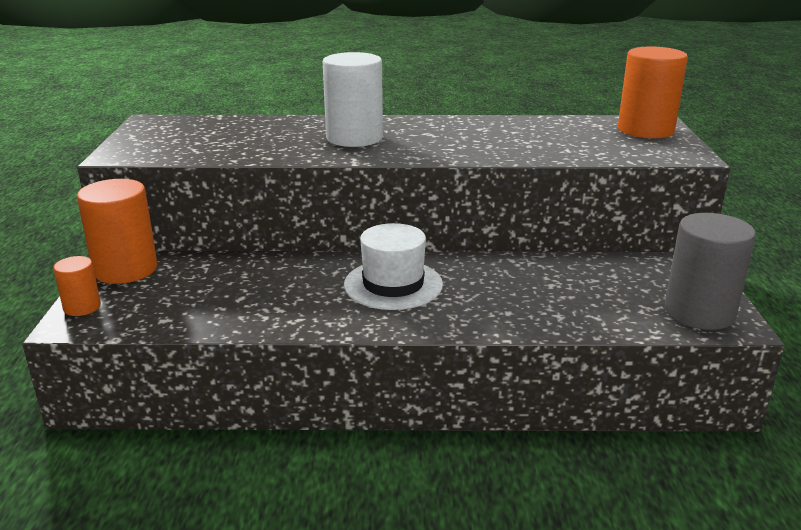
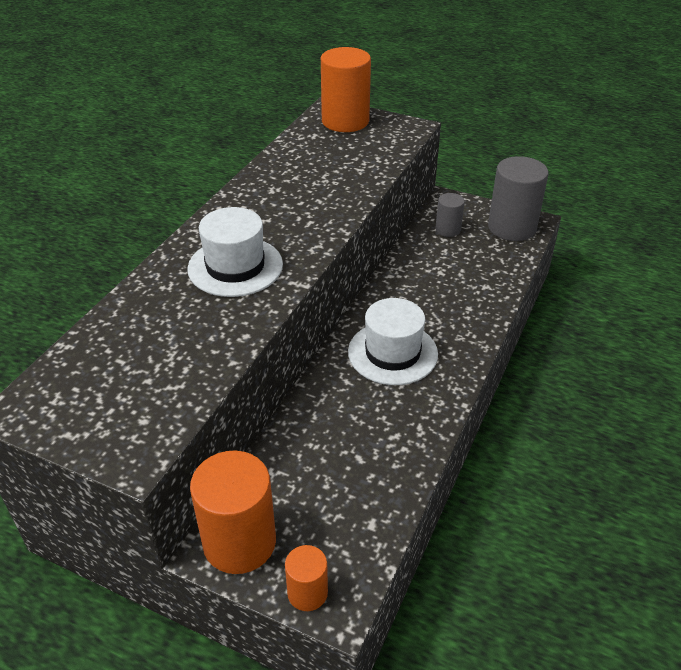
camera: 65 degrees left, 15 degrees up
(354, 138) = (235, 267): white cylinder -> white hat
(635, 274) = (448, 229): none -> grey cylinder

